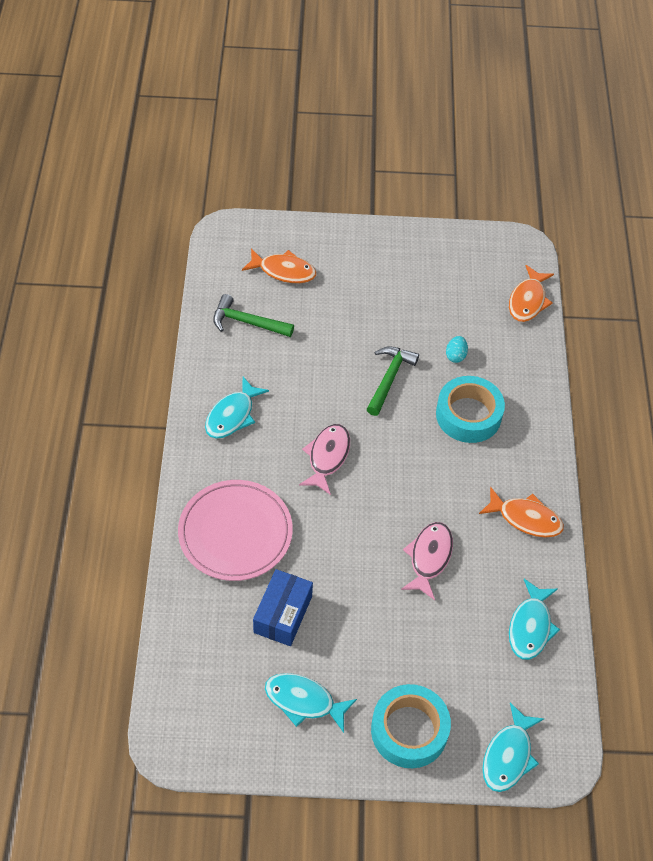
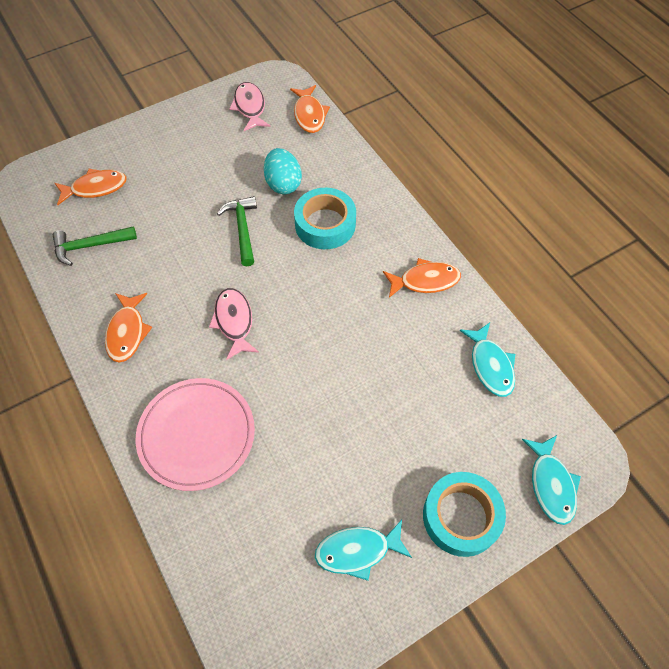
camera: 30 degrees left, 5 degrees up
(232, 415) = (127, 332): turquoise fish -> orange fish
(283, 614) = (287, 483): blue box -> none
(429, 558) = (374, 357): pink fish -> pink fish (250, 107)
(455, 356) = (283, 184): turquoise egg -> turquoise egg, size x1.84

